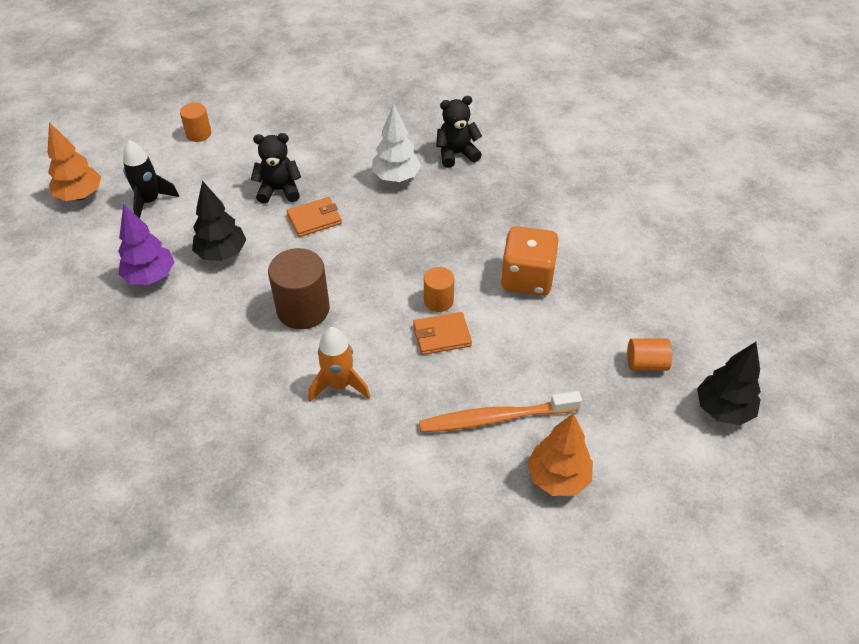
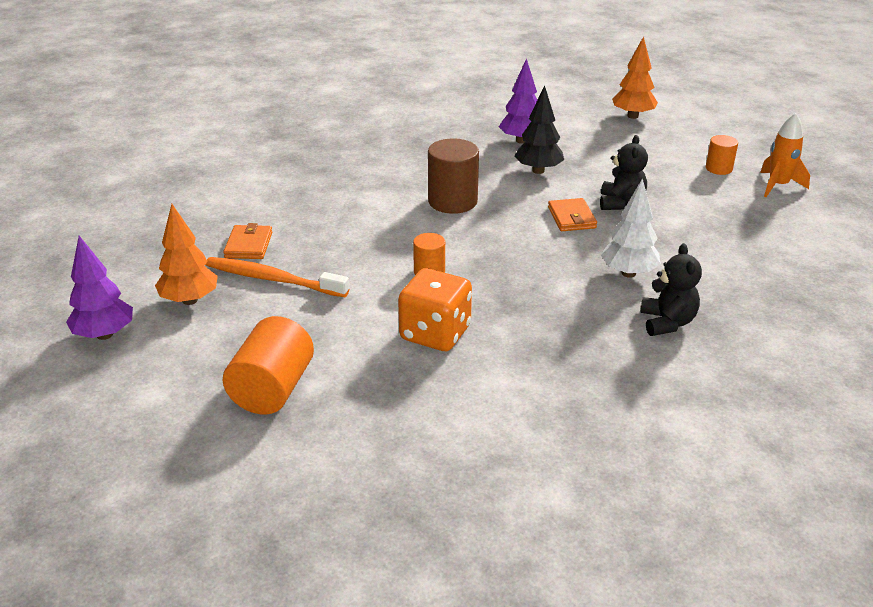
camera: 105 degrees right, 15 degrees down
(150, 201) = (618, 143): black rocket -> none
(339, 385) = (358, 209): orange rocket -> orange rocket (778, 186)
(442, 336) = (384, 267): orange wallet -> orange wallet (248, 245)
(495, 418) = (273, 279): orange toothbrush -> orange toothbrush turned 75 degrees counterclockwise
(643, 529) = (104, 335): none -> purple tree
(646, 363) = (272, 389): orange cylinder -> orange cylinder, size x1.76
(723, 410) = (178, 429): black tree -> none

